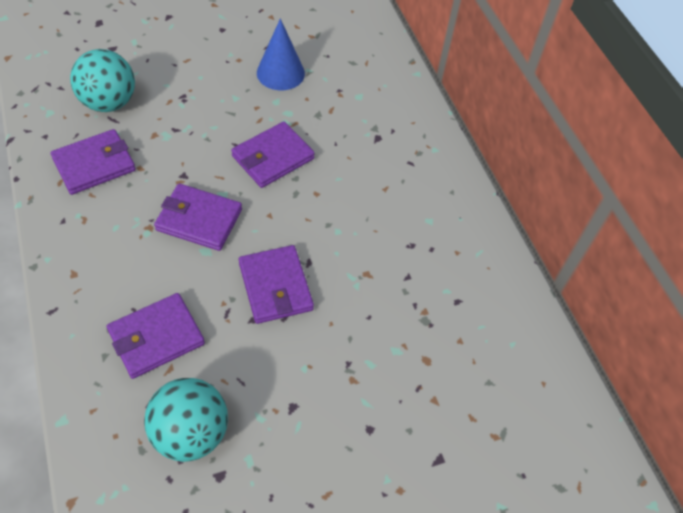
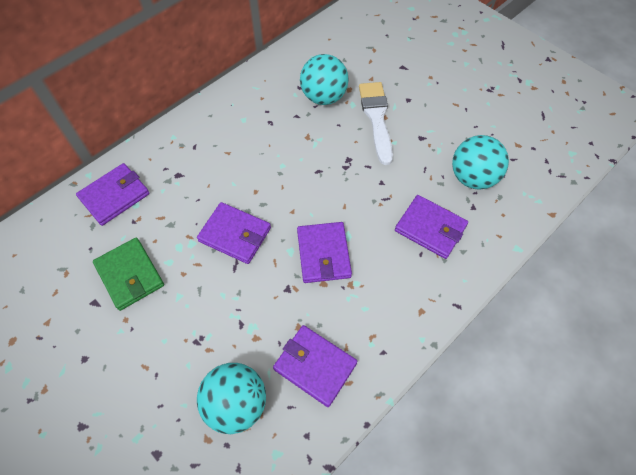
camera: 110 degrees left, 5 degrees up
(275, 286) = (349, 180): purple wallet -> purple wallet (114, 196)
(280, 73) = (130, 275): blue cone -> green wallet
(356, 367) = (376, 118): none -> white brush
(426, 321) = (323, 97): none -> turquoise ball

